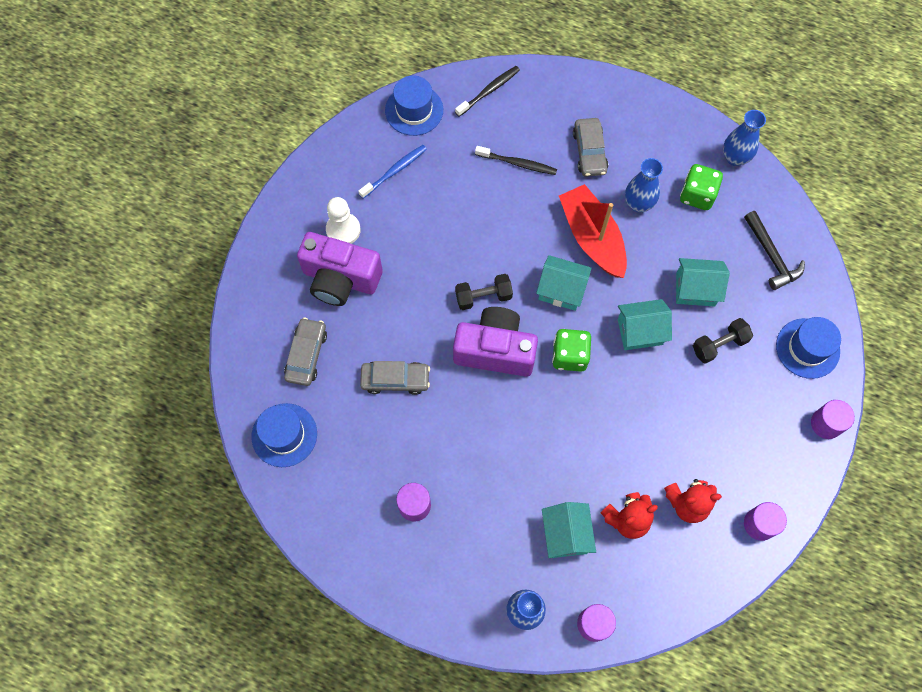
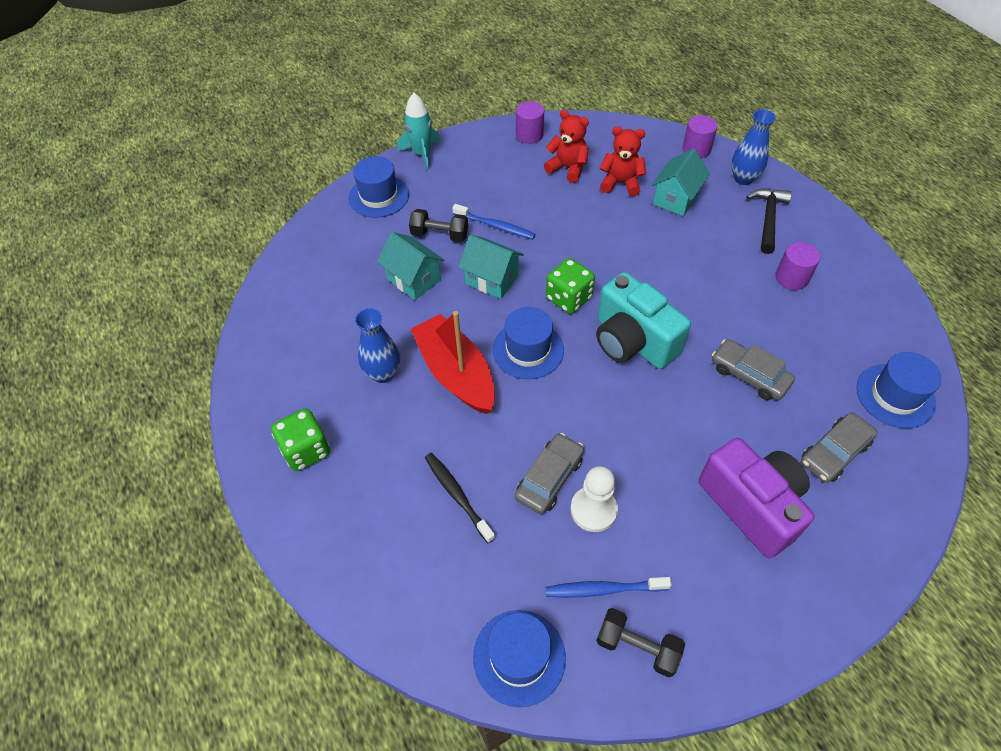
camera: 140 degrees left, 15 degrees down
(343, 230) = (715, 559): white pawn -> white pawn (593, 510)
(483, 297) = (607, 390): black dumbbell -> black dumbbell (637, 647)
(489, 91) = (407, 610): black toothbrush -> none
(495, 350) = (632, 341): purple camera -> turquoise camera
(561, 290) = (528, 350): turquoise house -> blue hat
(589, 152) = (373, 454): grey car -> grey car (549, 478)
(592, 238) = (456, 373): red boat -> red boat turned 135 degrees clockwise
(686, 387) = (495, 226): none -> blue toothbrush
(697, 195) = (324, 346): green dice -> green dice (306, 450)
(735, 158) = (254, 353): blue vase -> none
(771, 256) = (326, 264): black hammer -> black hammer (768, 219)
(826, 424) = (422, 154): purple cylinder -> turquoise rocket

